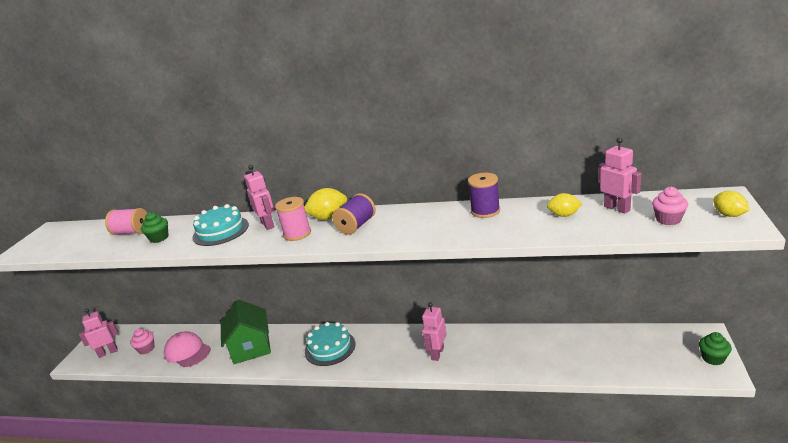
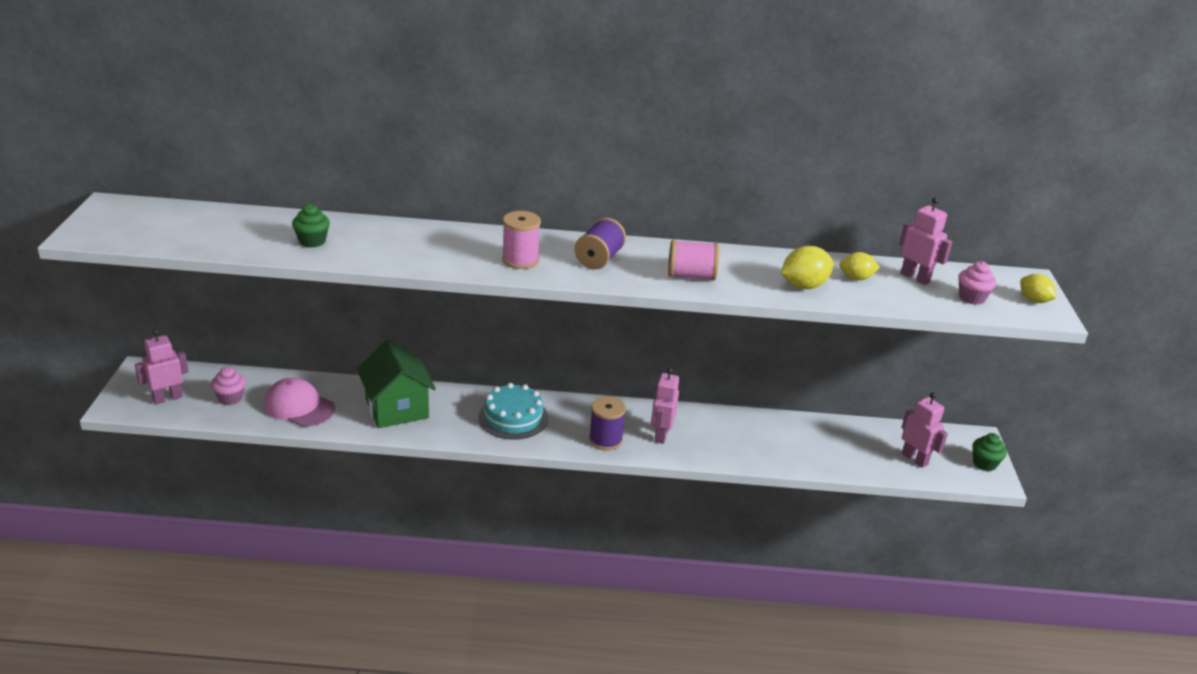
camera: 15 degrees left, 5 degrees up
(132, 232) = (261, 227): pink spool -> pink spool (691, 276)
(221, 231) = (404, 242): turquoise cake -> none
(268, 225) = (471, 242): pink robot -> pink robot (915, 459)
(328, 217) = (555, 243): yellow lemon -> yellow lemon (804, 286)
(485, 211) = (761, 261): purple spool -> purple spool (605, 440)

